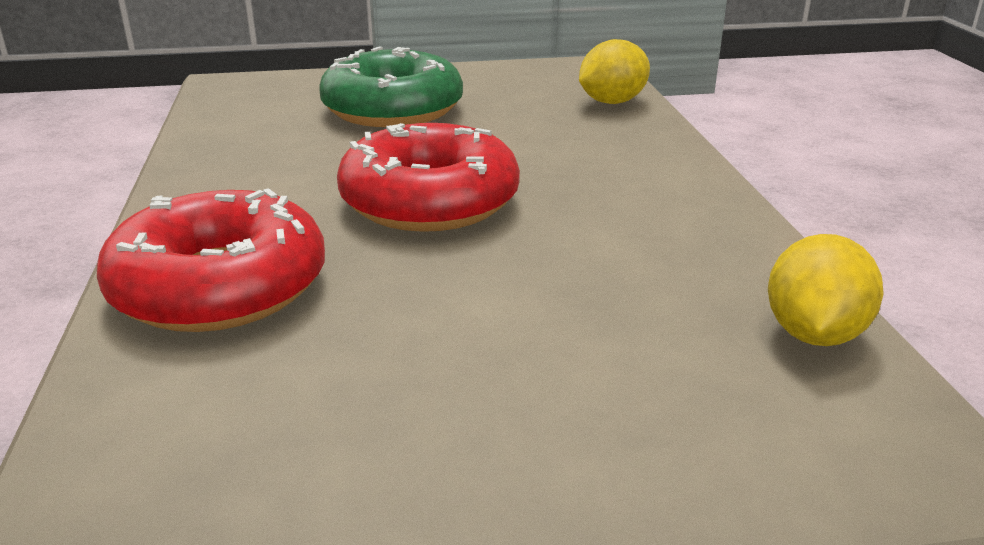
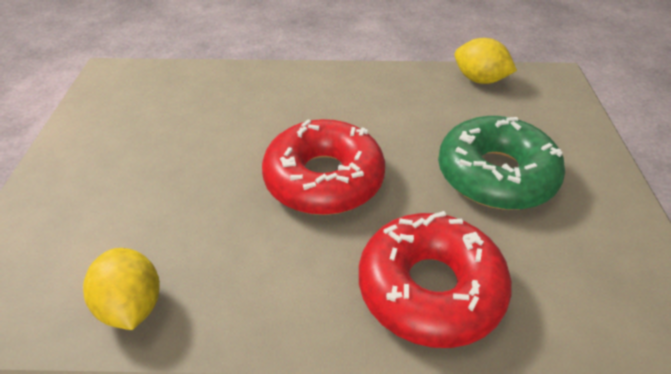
camera: 80 degrees left, 15 degrees up
(393, 109) = (137, 186): green donut -> green donut (495, 175)
(612, 102) = (190, 79): yellow lemon -> yellow lemon (132, 306)

